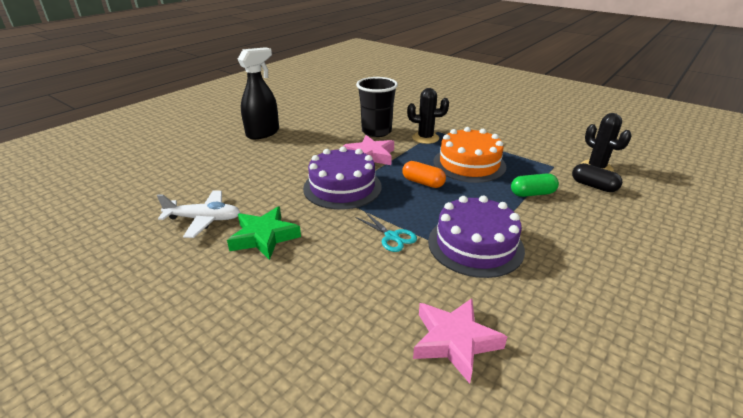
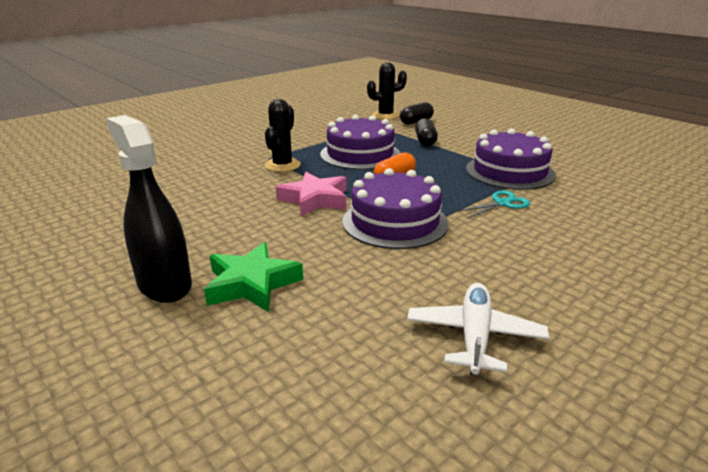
camera: 80 degrees left, 5 degrees down
(264, 237) = (515, 279): green star -> green star (251, 284)
(376, 131) = (241, 190): black cup -> none
(455, 341) = (636, 194): pink star -> none
(469, 164) = (360, 154): orange cake -> purple cake
(532, 193) = (425, 141): green capsule -> black capsule

